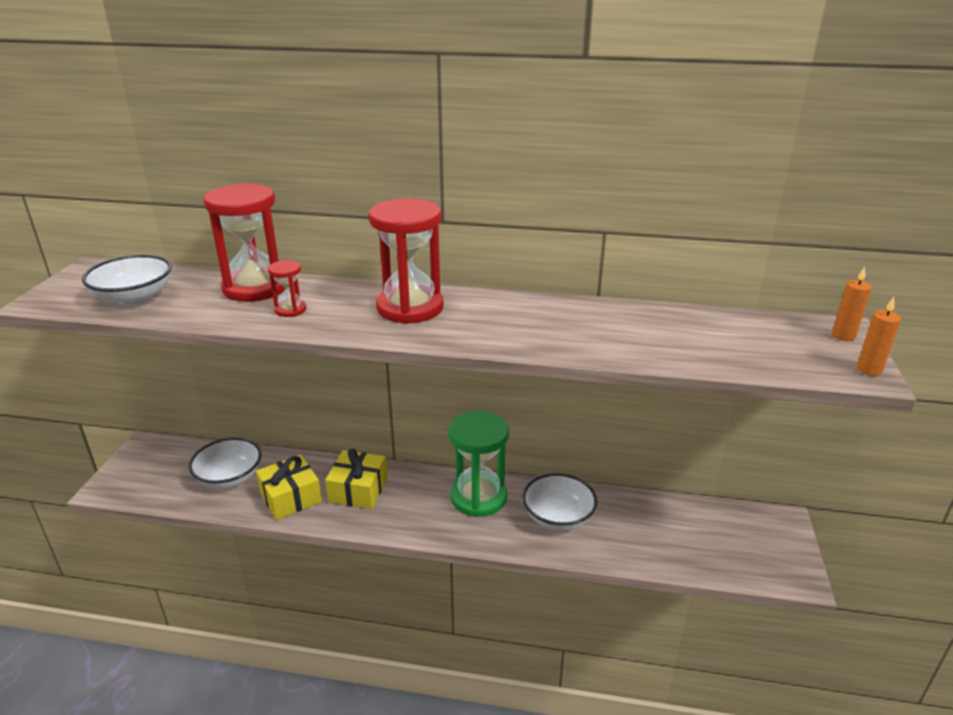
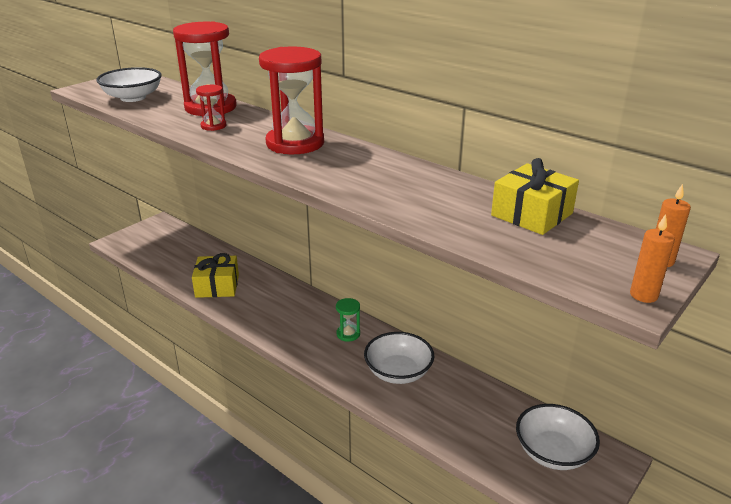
camera: 30 degrees right, 0 degrees up
(229, 477) = (191, 259): white bowl -> white bowl (553, 452)
(358, 490) = (266, 297): yellow gift -> yellow gift (532, 214)
(478, 497) = (348, 334): green hourglass -> green hourglass, size x0.46

